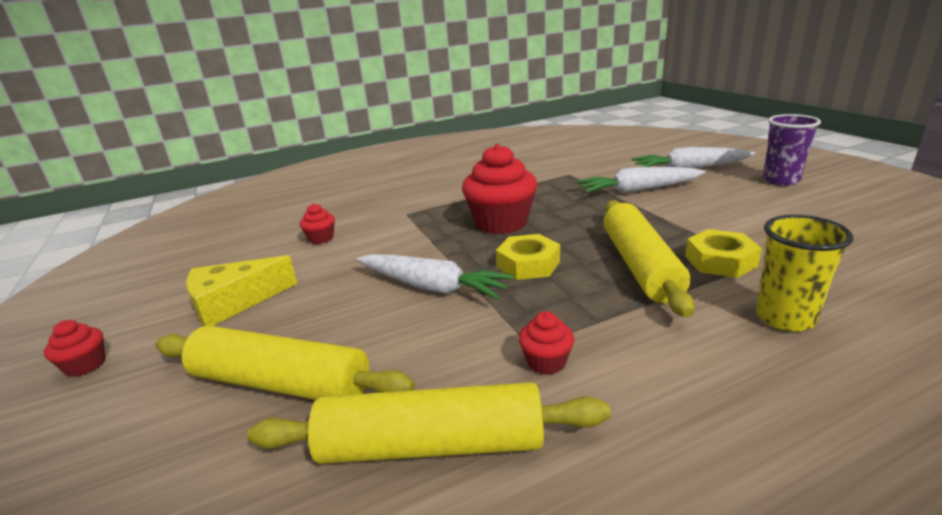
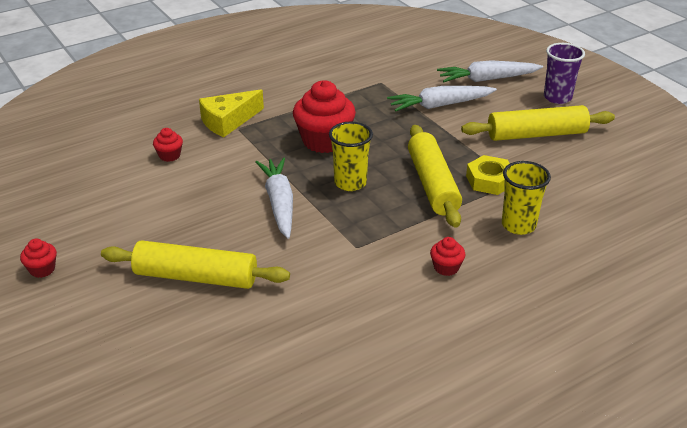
camera: 10 degrees left, 10 degrees up
(234, 303) = (126, 218): yellow cheese -> yellow cheese (228, 121)
(431, 445) = (304, 307): yellow rolling pin -> yellow rolling pin (536, 134)
(432, 287) = (279, 203): white carrot -> white carrot turned 120 degrees counterclockwise
(528, 264) = (350, 183): yellow nut -> yellow cup
(546, 362) = (367, 258): red cupcake -> red cupcake (446, 267)

